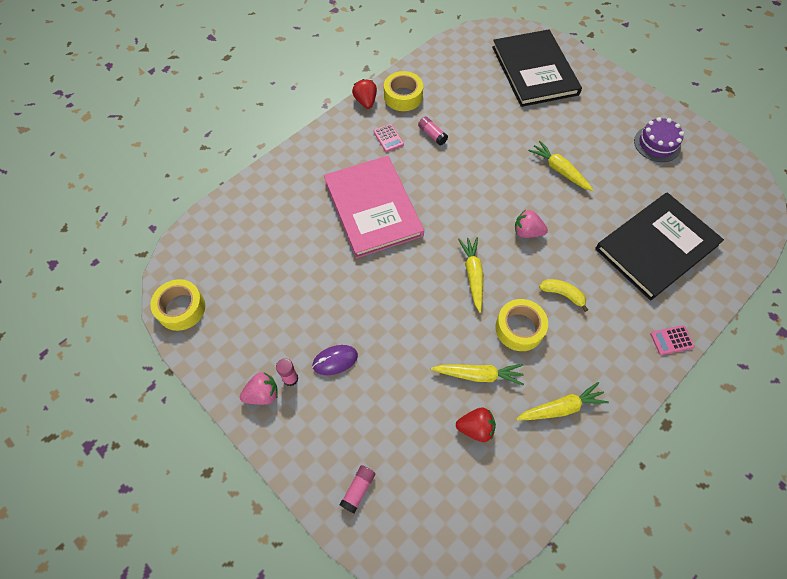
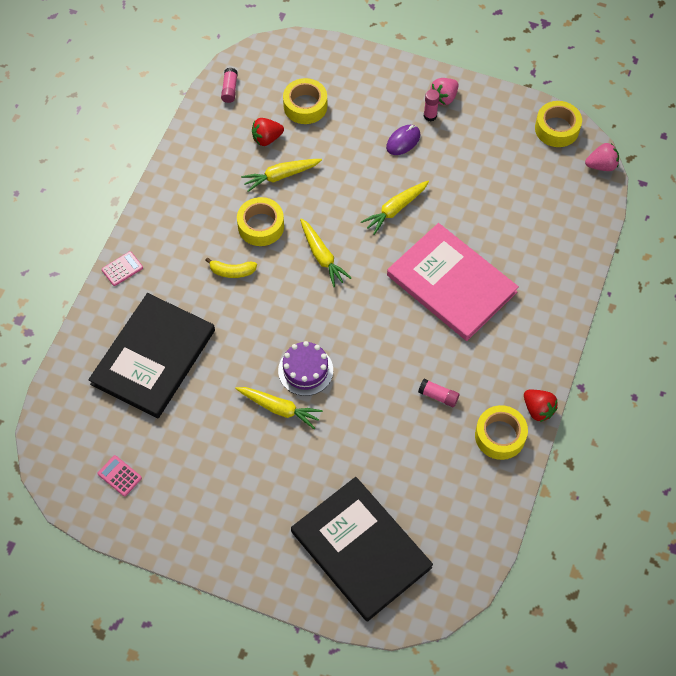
camera: 155 degrees right, 0 degrees up
(358, 490) = (335, 70): pink glue stick -> pink glue stick (229, 89)
(388, 138) = (483, 371): pink calculator -> pink calculator (119, 476)
(415, 453) = (305, 106): none -> yellow tape
(527, 232) = (287, 320): pink strawberry -> pink strawberry (601, 165)
(560, 407) = (204, 178): yellow carrot -> yellow carrot (395, 209)
(657, 144) = (178, 493): purple cake -> purple cake (305, 370)

